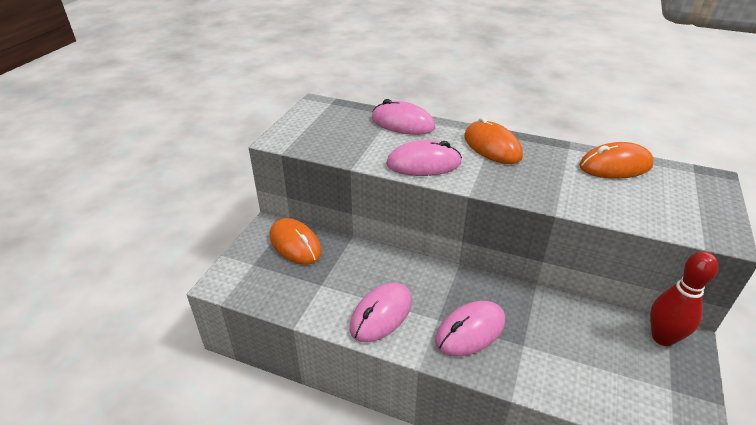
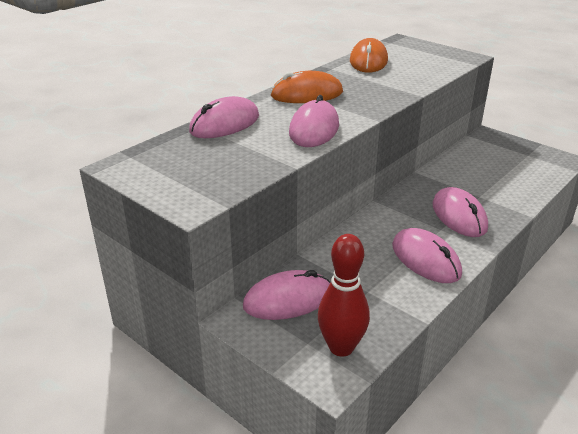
camera: 70 degrees left, 5 degrees down
(295, 244) = (288, 300): orange mouse -> pink mouse
(662, 337) = (483, 142): red bowling pin -> red bowling pin (341, 347)

